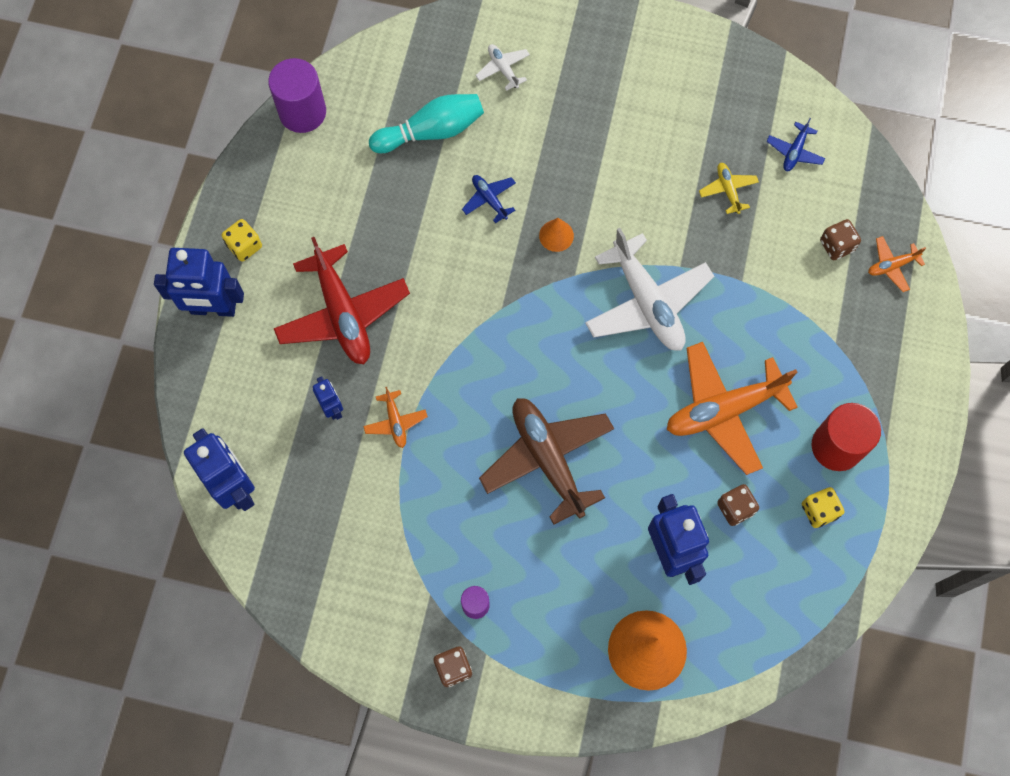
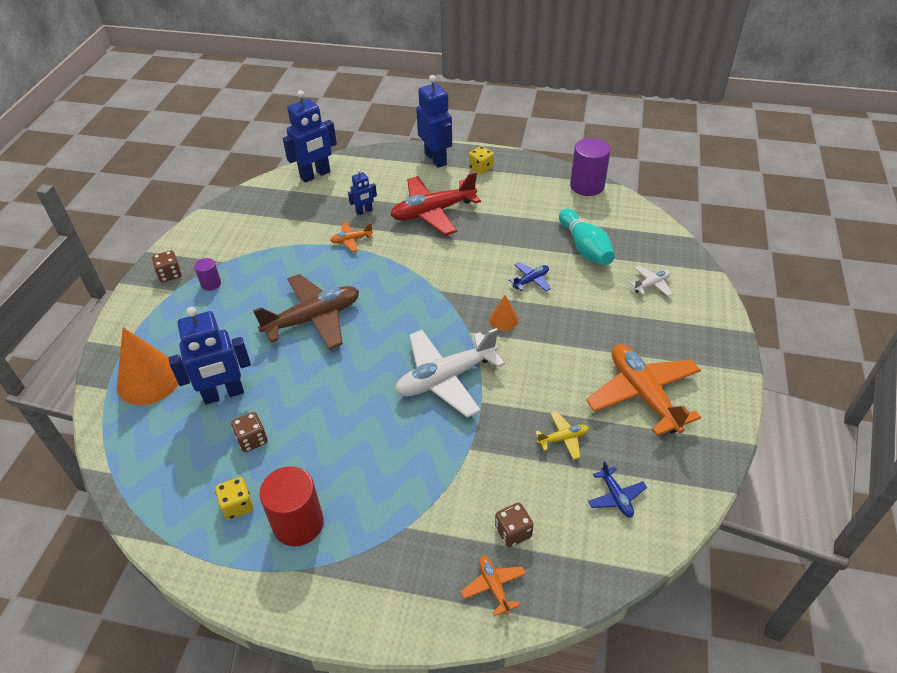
camera: 90 degrees right, 25 degrees down
(213, 308) = (436, 159): blue robot -> blue robot turned 150 degrees clockwise
(724, 410) = (343, 433): orange plane -> orange plane (643, 395)
(794, 151) = (616, 496): blue plane -> blue plane turned 135 degrees counterclockwise

